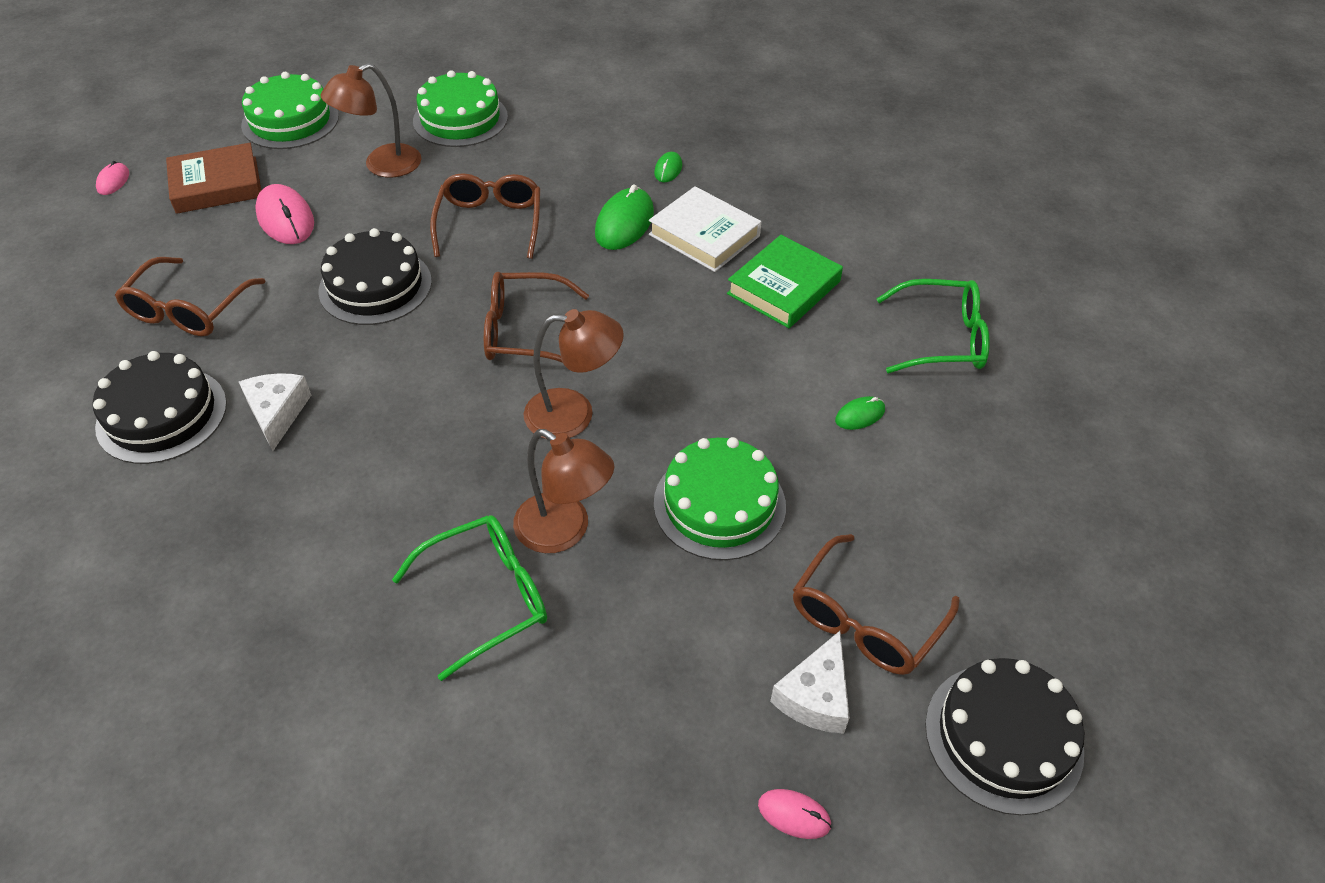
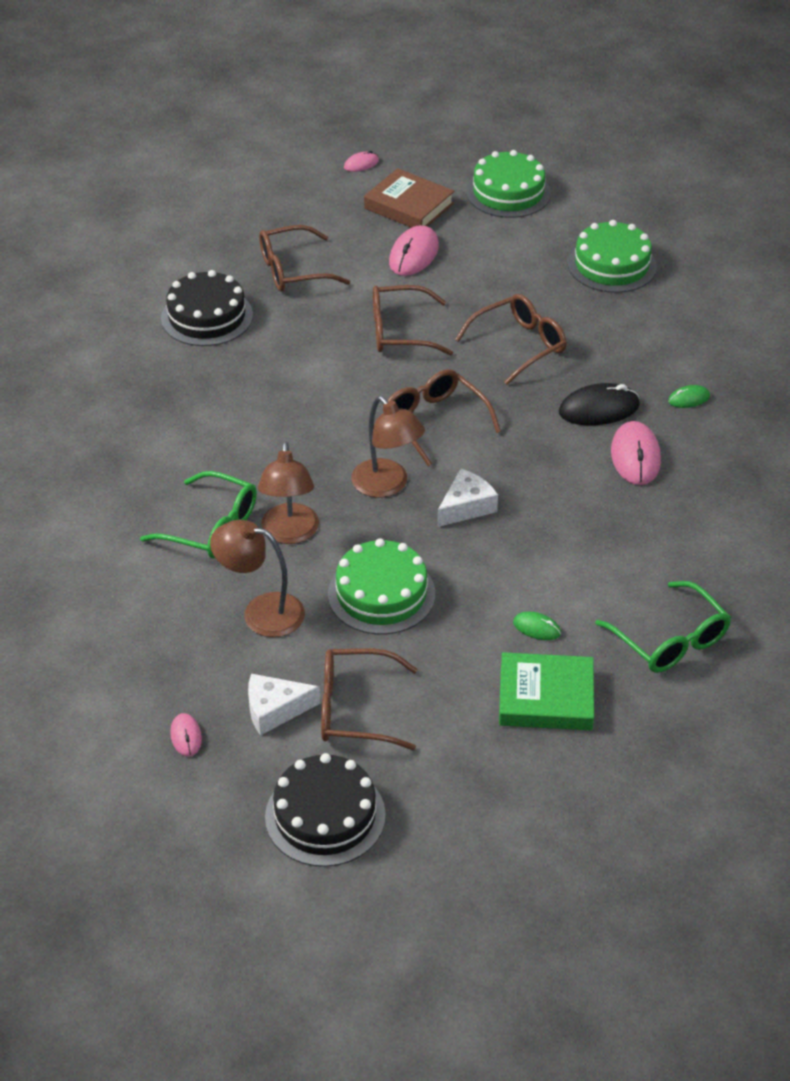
camera: 55 degrees right, 5 degrees down
(277, 413) = (254, 359): white cheese -> white cheese (466, 506)
(375, 286) = (399, 331): black cake -> brown glasses
(382, 166) = (515, 261): brown lamp -> brown lamp (261, 612)
(624, 223) = (599, 409): green mouse -> black mouse
(704, 235) = (635, 456): white book -> pink mouse
(784, 288) = (626, 527): green book -> green book (546, 697)

